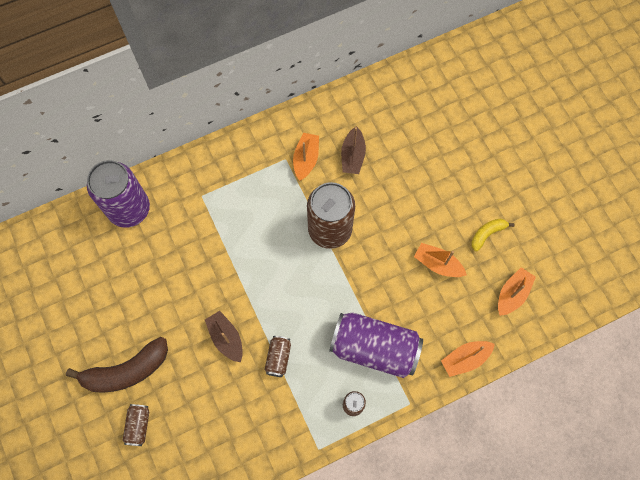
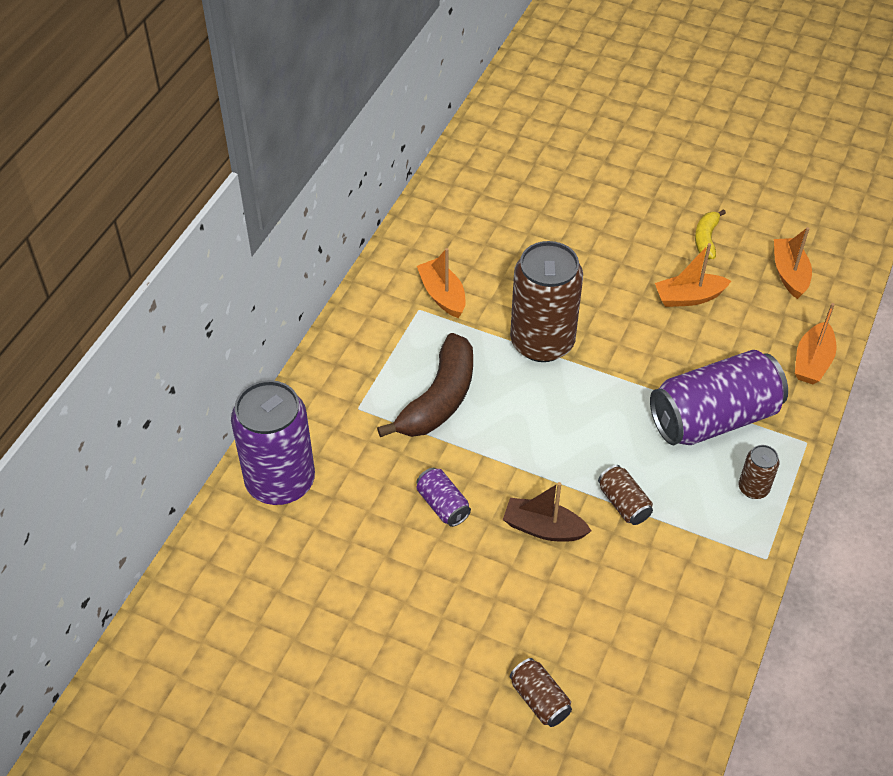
camera: 40 degrees left, 20 degrees down
(127, 370) = (461, 652): brown banana -> brown banana (439, 399)
(191, 285) = (443, 505): none -> purple can
(352, 156) = (491, 260): brown boat -> none

